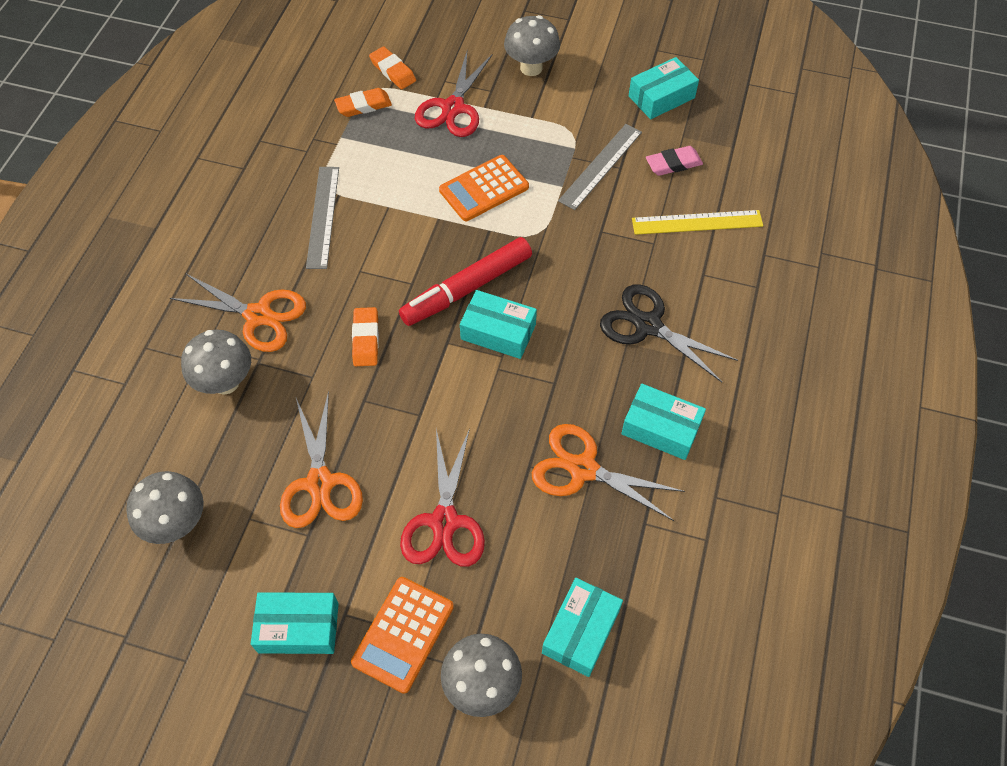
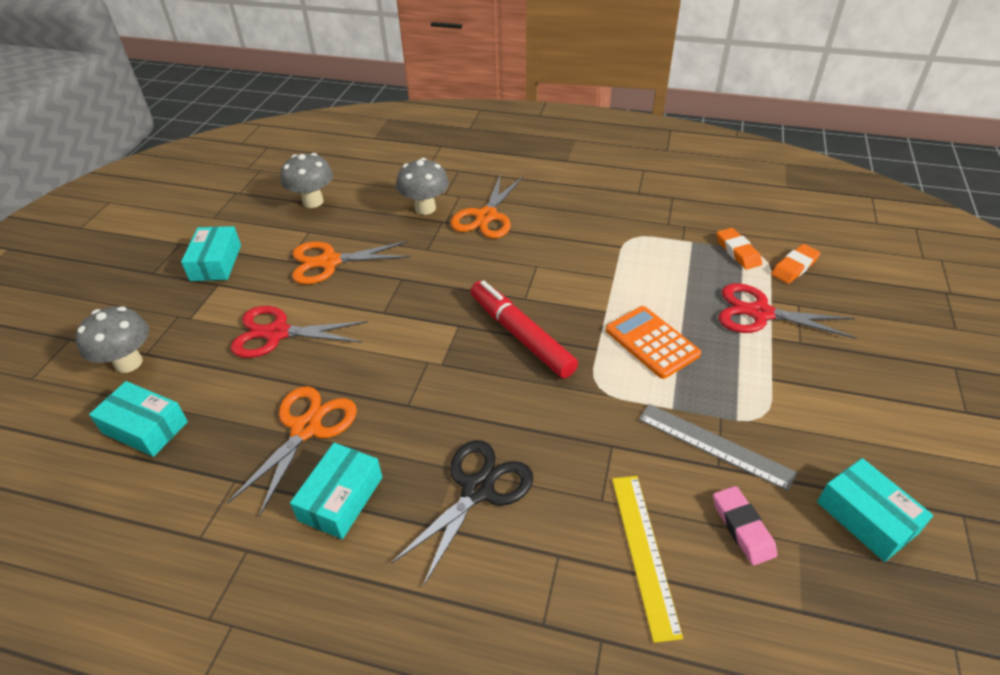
camera: 90 degrees right, 15 degrees down
(323, 216) = (594, 239): grey ruler -> none
(366, 339) = (462, 275): orange eraser -> none
(403, 634) = (189, 315): orange calculator -> none
(498, 332) = (470, 360): turquoise box -> none
(531, 68) = (854, 376): grey mushroom -> none

